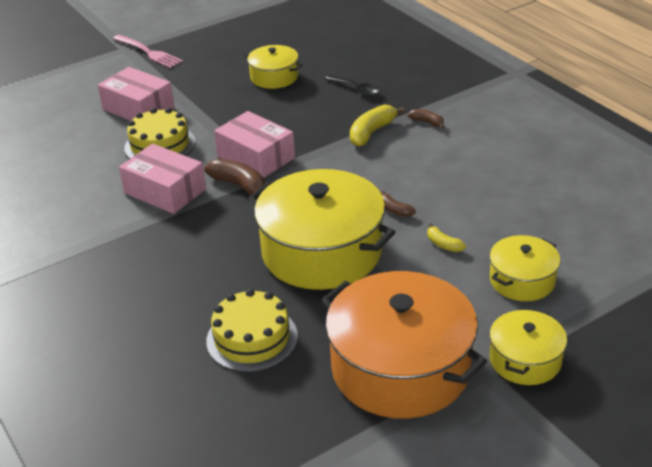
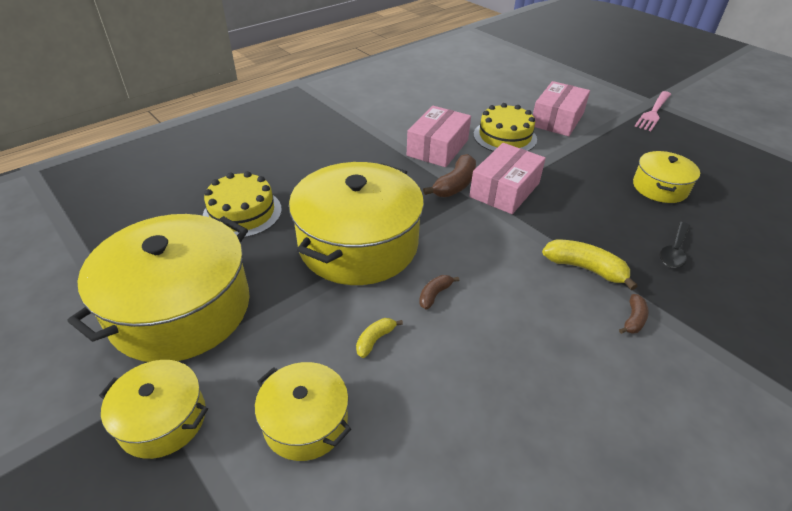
camera: 80 degrees right, 5 degrees up
(401, 368) = (181, 309): orange pot -> yellow pot

